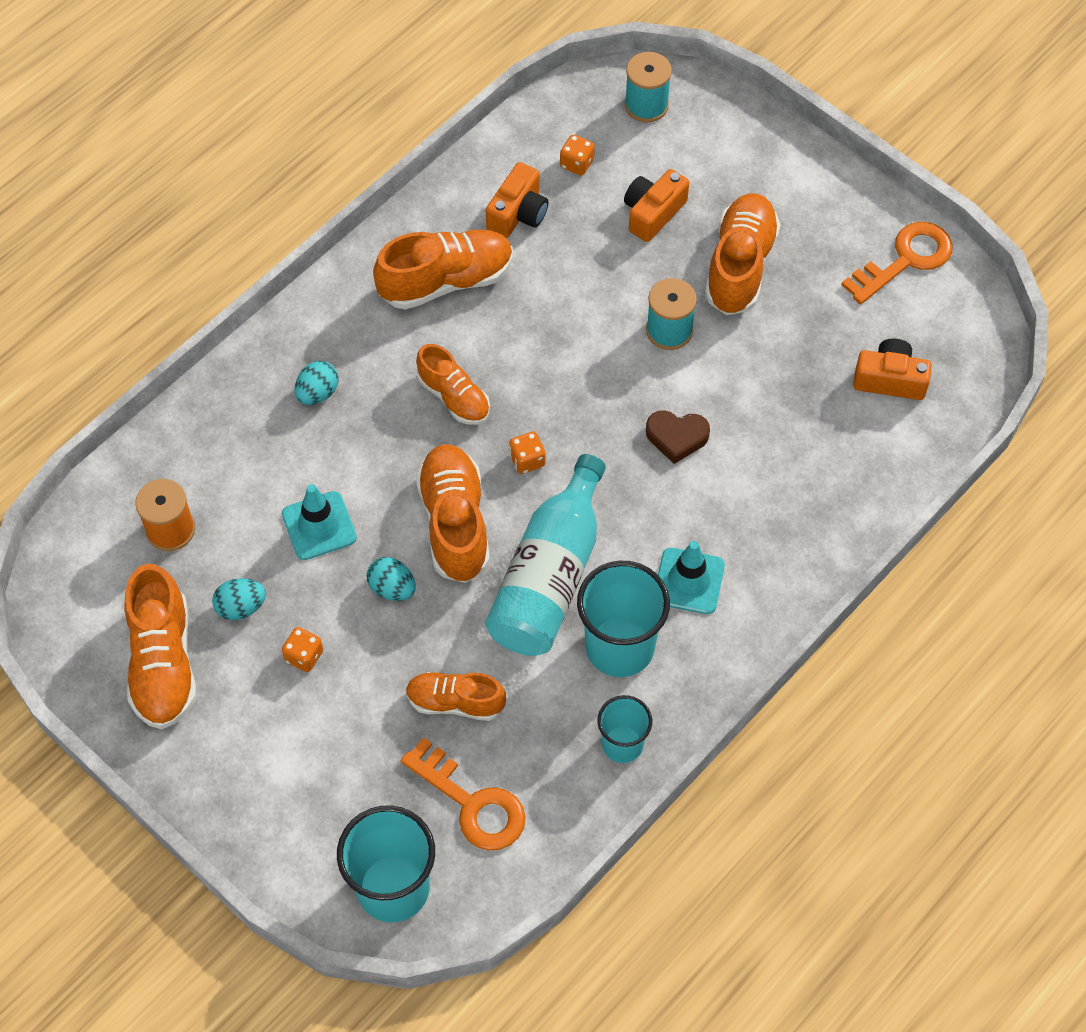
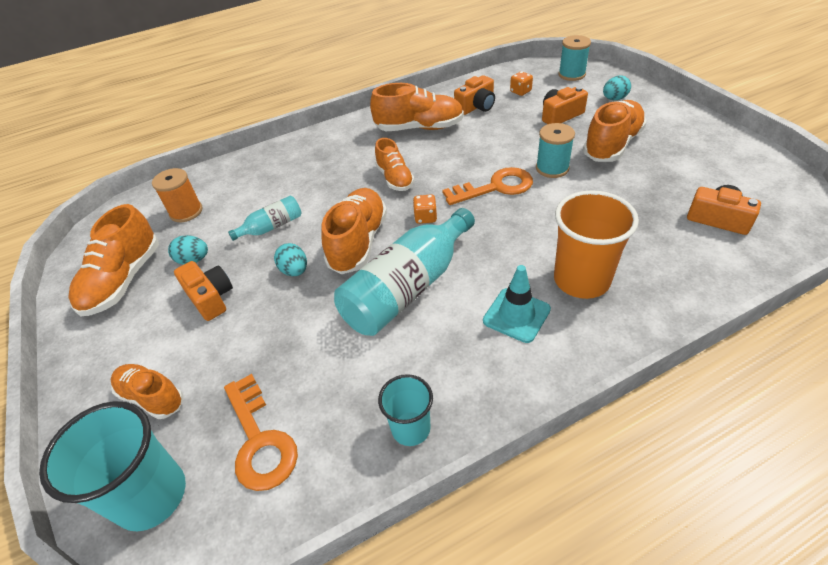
camera: 25 degrees right, 15 degrees down
(304, 656) = (210, 298): orange dice -> orange camera
(317, 393) = (315, 164): turquoise egg -> turquoise egg (614, 99)
(319, 526) = (272, 227): turquoise traffic cone -> turquoise bottle
(455, 702) = (293, 356): orange shoe -> orange shoe (152, 397)
(619, 647) = (441, 349): turquoise cup -> none
(676, 437) = (538, 224): brown heart -> none
(749, 513) = (581, 280): none -> orange cup
(905, 260) = (738, 157): orange key -> orange key (495, 187)

